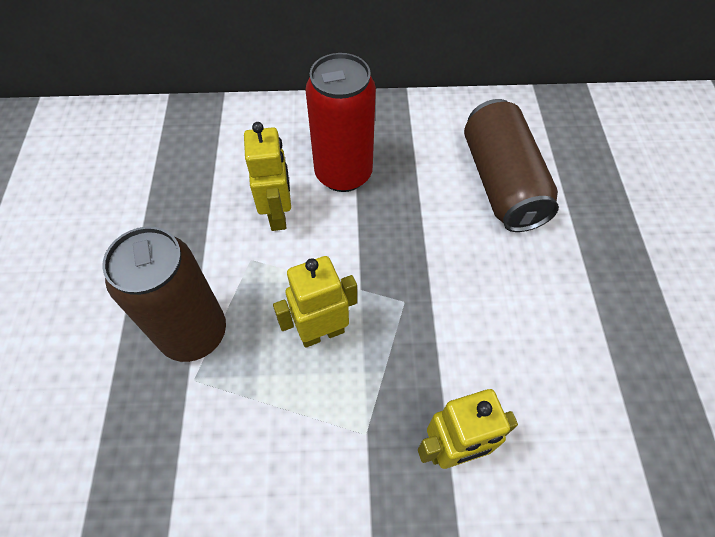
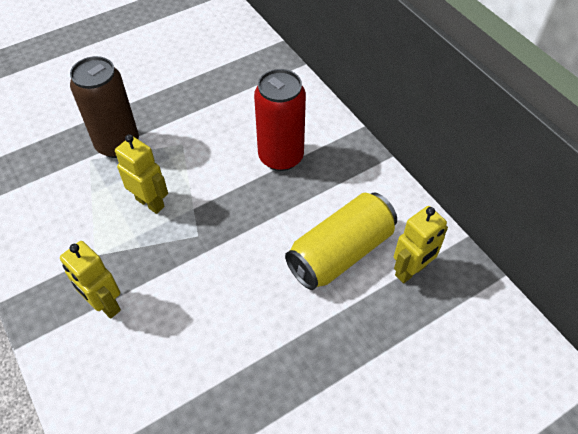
camera: 60 degrees right, 5 degrees down
(278, 215) = (223, 140): yellow robot -> yellow robot (410, 271)
(501, 182) = (340, 252): brown can -> yellow can

